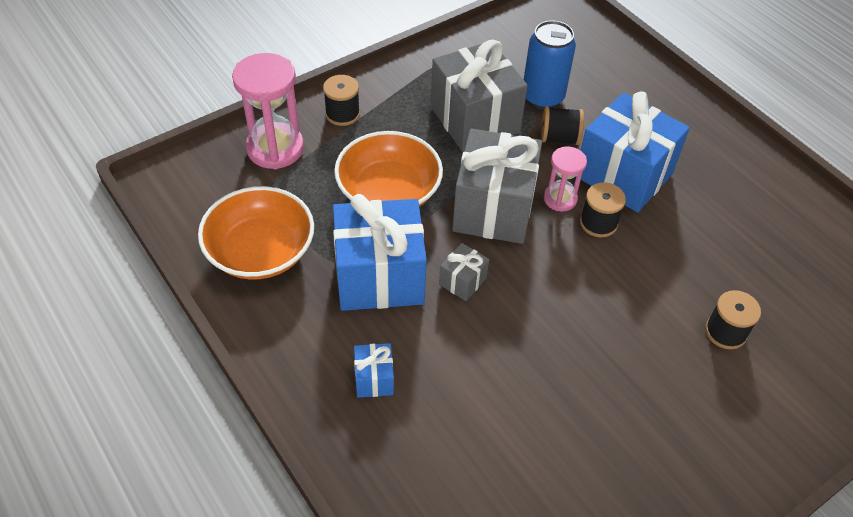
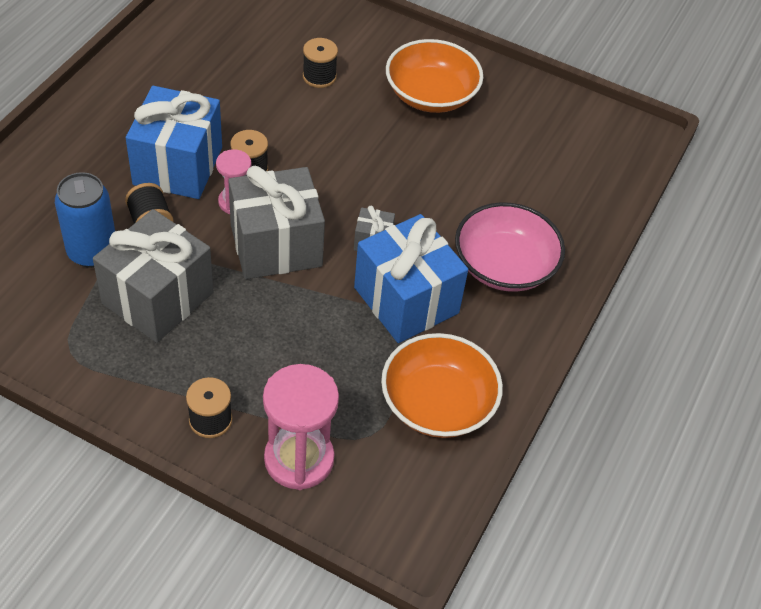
camera: 120 degrees left, 0 degrees up
(374, 379) = (504, 265): blue gift -> pink bowl
(389, 192) = (302, 332): orange bowl -> orange bowl (431, 95)

